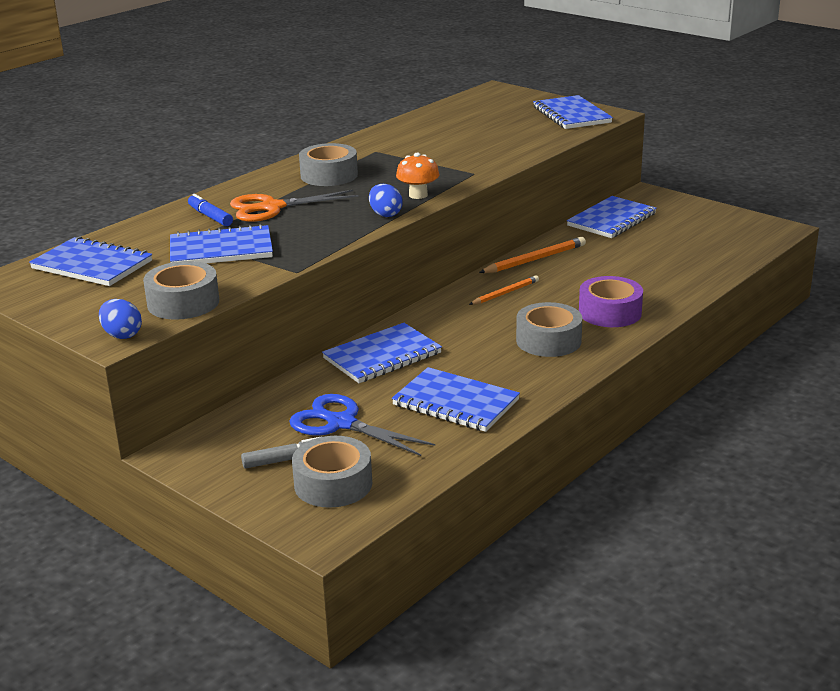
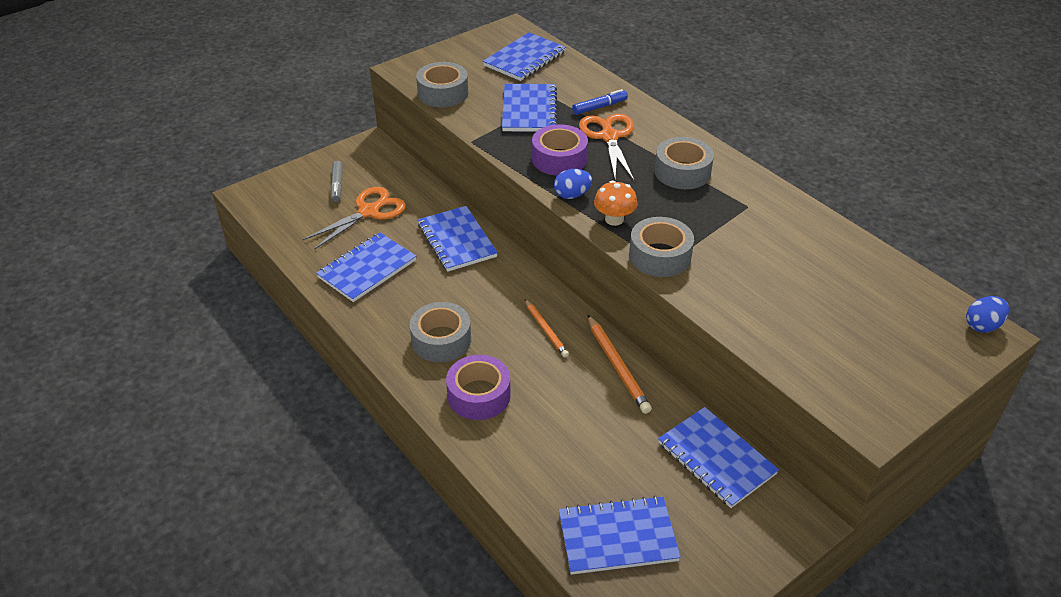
camera: 100 degrees right, 15 degrees up
(122, 335) = (407, 71): blue egg -> blue egg (982, 325)
(321, 225) = (559, 159): none -> purple tape
(333, 484) = (298, 202): grey tape -> grey tape (660, 256)
(341, 423) = (369, 211): blue scissors -> orange scissors
(571, 115) = (868, 385): blue notebook -> blue notebook (617, 537)

